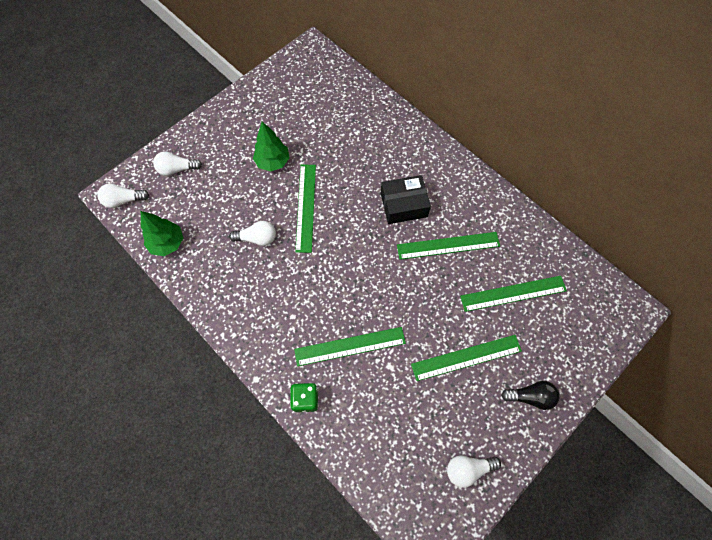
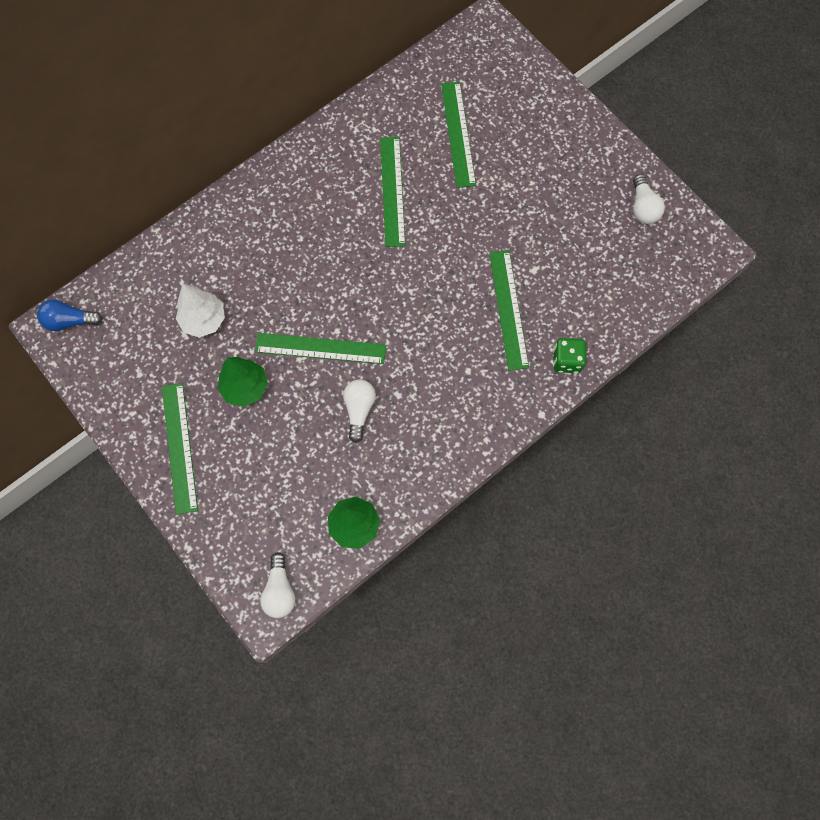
camera: 85 degrees left, 5 degrees up
(177, 169) = (238, 517): white light bulb -> none
(317, 56) = (70, 321): none -> blue light bulb
(323, 130) = (204, 320): none -> white tree
(403, 205) = (331, 233): black box -> none
(466, 357) = (528, 192): green ruler -> green ruler (179, 447)
(530, 396) = (573, 138): black light bulb -> none

